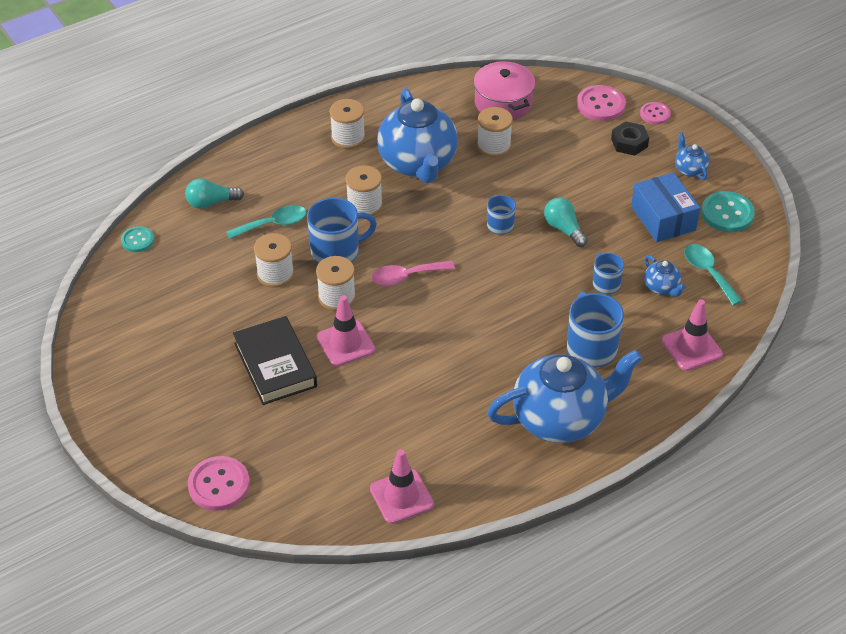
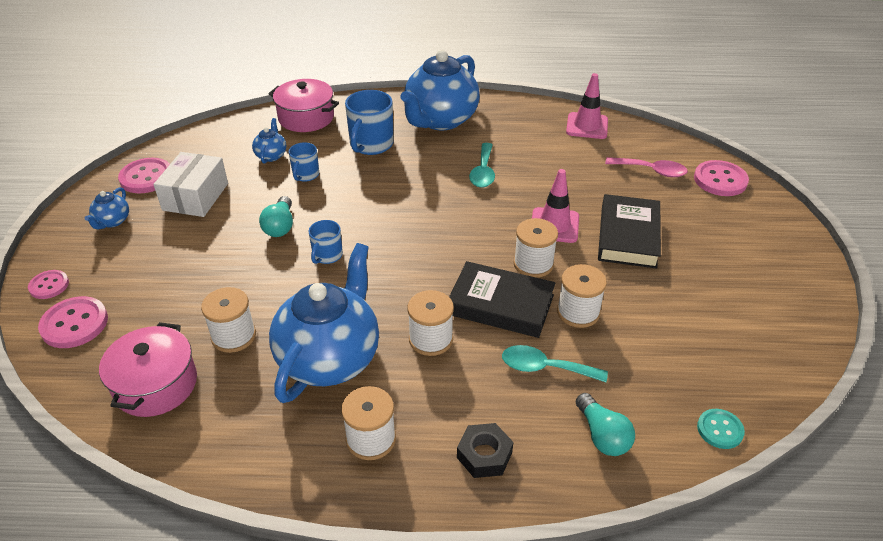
camera: 145 degrees left, 5 degrees down
(211, 203) = (602, 435): turquoise light bulb -> turquoise light bulb turned 45 degrees clockwise
(336, 252) = (500, 304): blue mug -> black book
(406, 277) = (455, 252): pink spoon -> pink spoon (651, 171)
(560, 419) = (440, 120): blue teapot -> blue teapot turned 75 degrees counterclockwise
(629, 143) = (116, 270): black nut -> black nut (484, 455)
(663, 218) = (195, 197): blue box -> white box
(691, 348) = (306, 118): pink traffic cone -> pink pot
(708, 272) = (226, 149): turquoise spoon -> turquoise spoon (483, 172)
(727, 213) = (146, 177): turquoise button -> pink button

